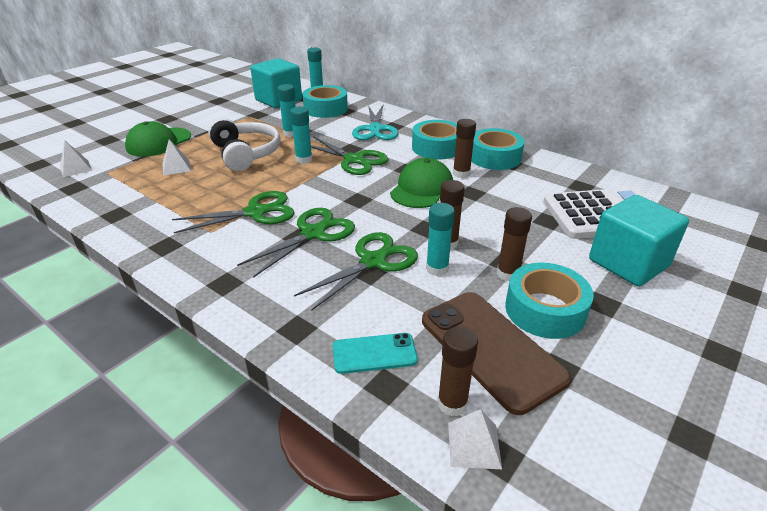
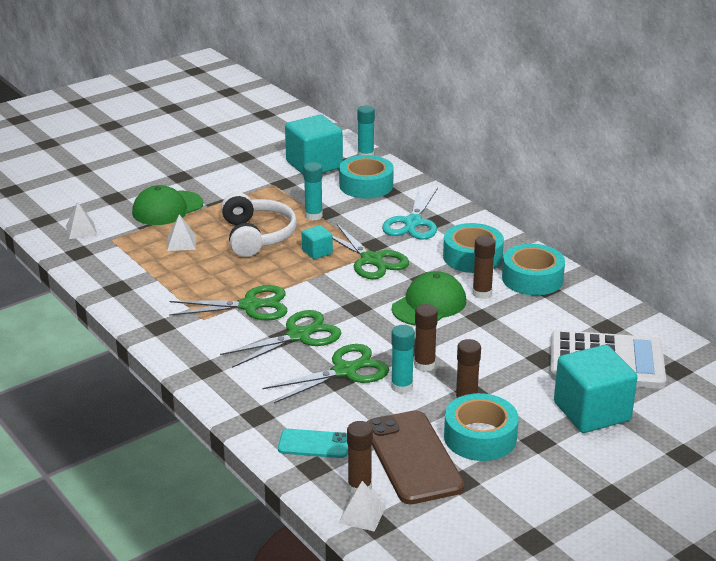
camera: 15 degrees right, 5 degrees down
(304, 159) = (317, 252): turquoise glue stick -> turquoise cube

